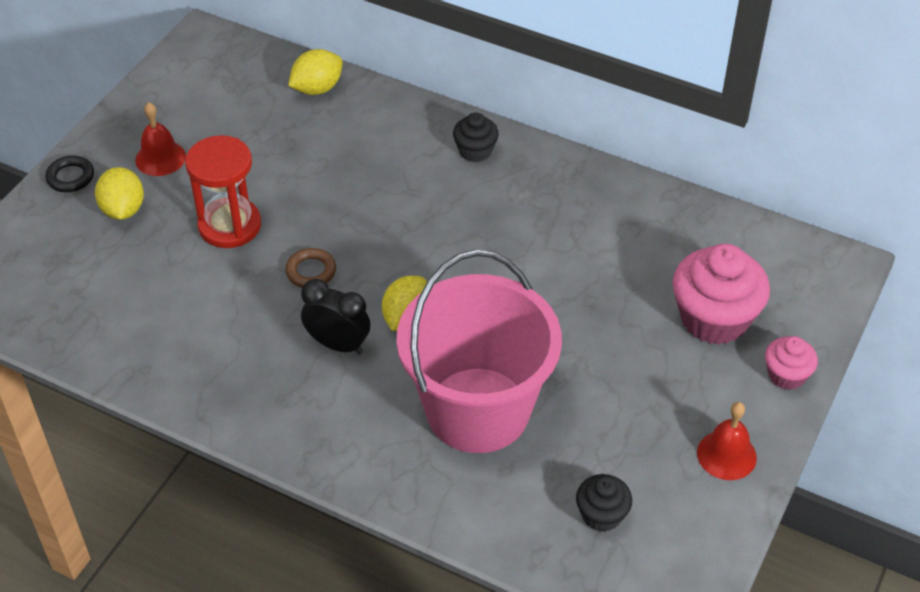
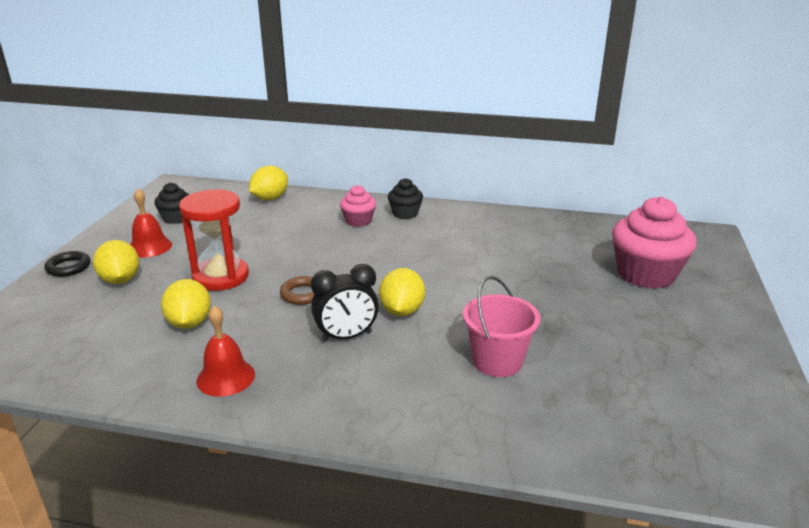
camera: 15 degrees left, 20 degrees down
(185, 291) = (189, 323): none -> yellow lemon
(338, 344) = (346, 337): black clock -> black clock turned 150 degrees clockwise
(477, 410) = (497, 361): pink bucket -> pink bucket, size x0.50
(601, 515) = (662, 419): black cupcake -> black cupcake (176, 218)
(726, 455) = (730, 355): red bell -> red bell (226, 377)
(786, 375) = (728, 297): pink cupcake -> pink cupcake (358, 221)

